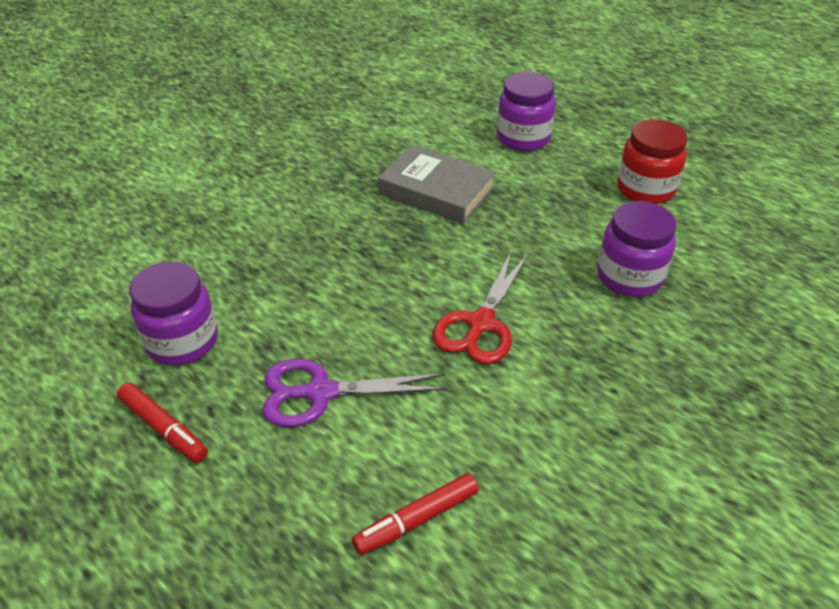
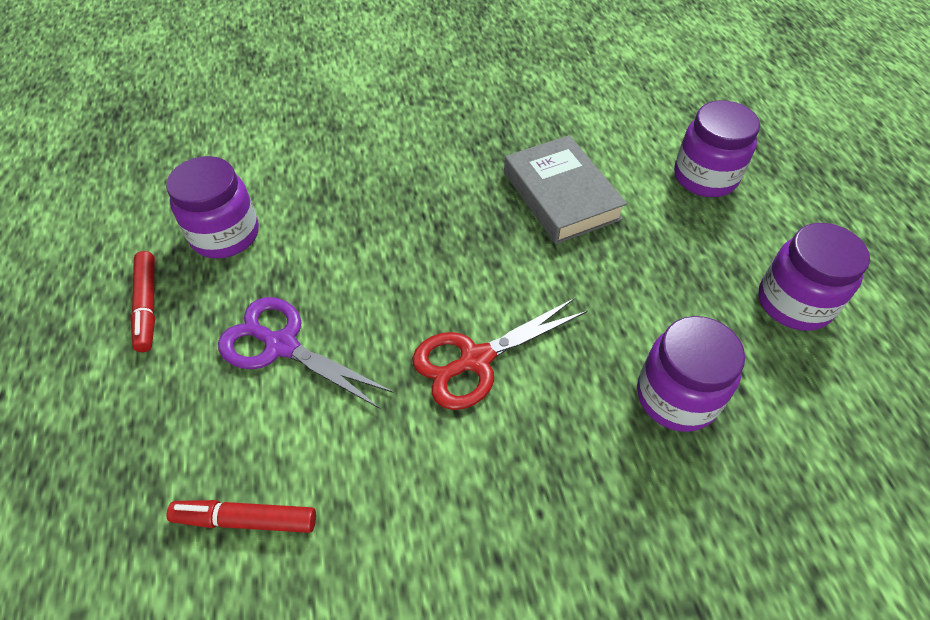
camera: 35 degrees right, 10 degrees up
(645, 189) = (794, 303): red jar -> purple jar

